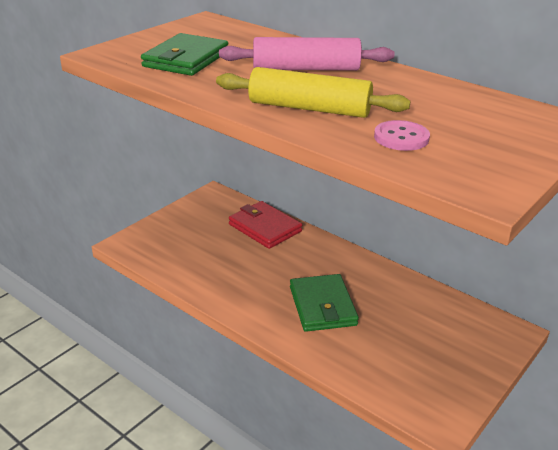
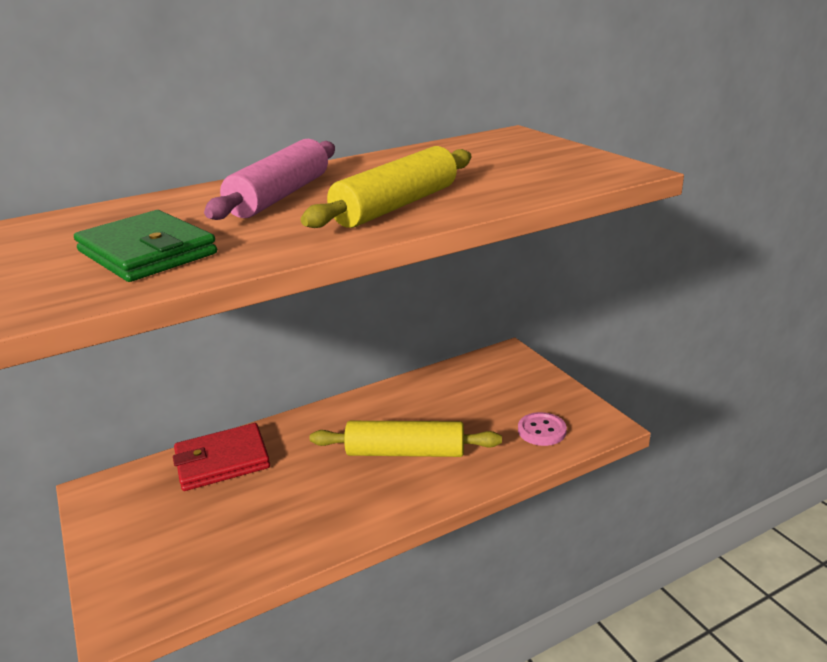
camera: 65 degrees left, 5 degrees down
(322, 306) = (405, 452): green wallet -> yellow rolling pin
(401, 138) = (502, 181): pink button -> pink button (542, 431)

